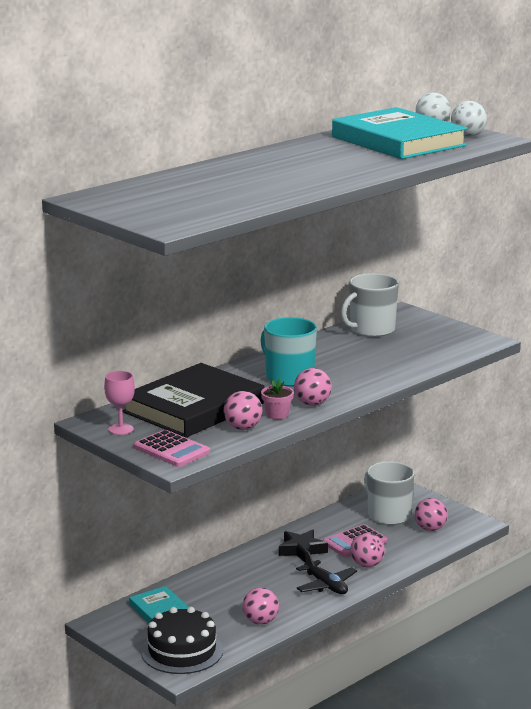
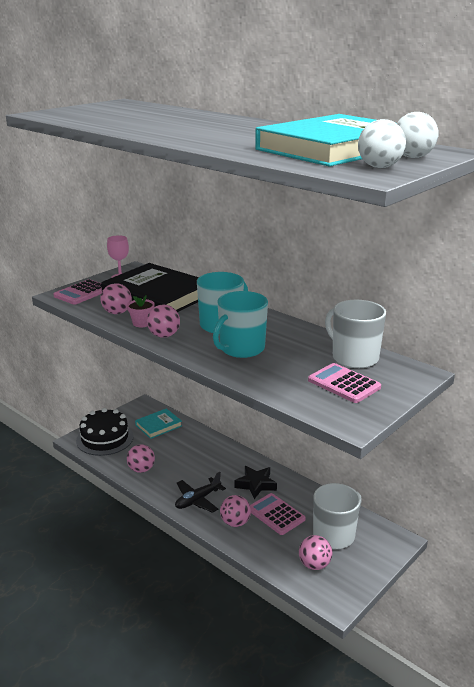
camera: 85 degrees right, 5 degrees up
(348, 371) = (241, 348): none -> turquoise mug
(422, 337) = (344, 384): none -> pink calculator

